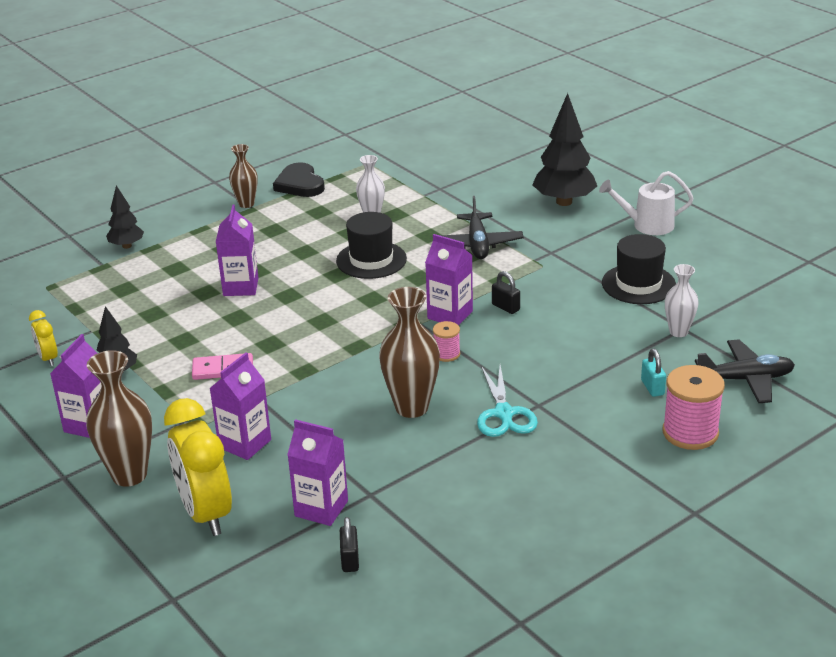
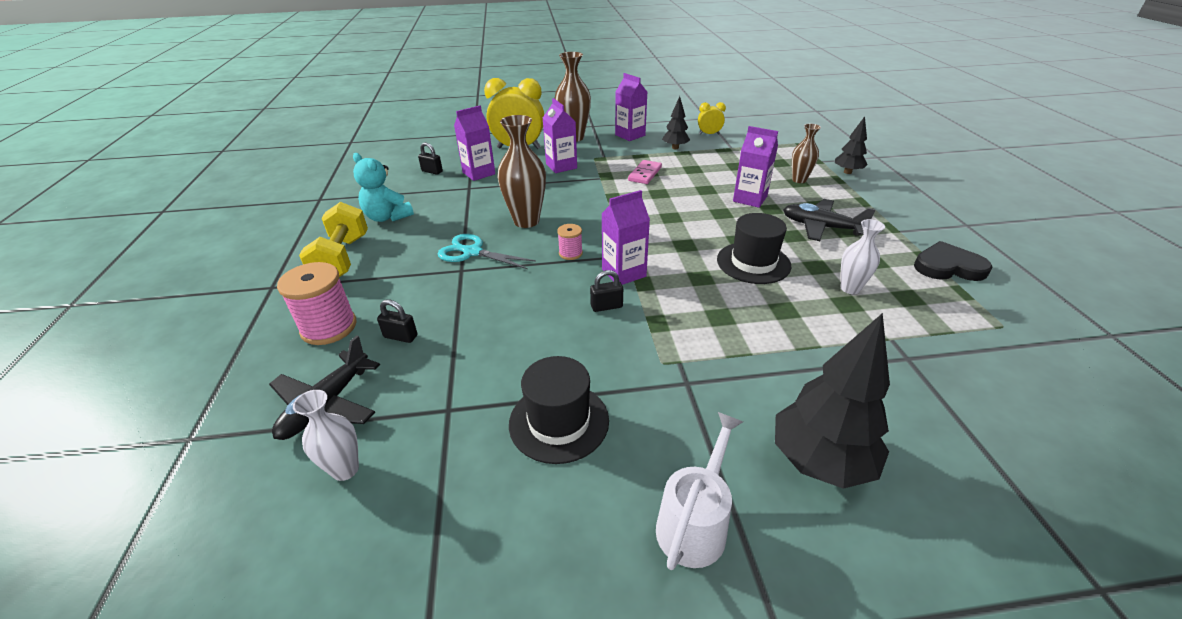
camera: 120 degrees right, 5 degrees up
(246, 204) = (908, 230): brown vase -> brown vase (799, 180)
(477, 244) = (743, 335): black plane -> black plane (821, 227)
(500, 520) = (387, 217): none -> turquoise teddy bear
(605, 497) = (342, 258): none -> yellow dumbbell
(652, 387) = (400, 336): turquoise padlock -> black padlock
(678, 332) = (446, 402): white vase -> white vase (345, 469)

